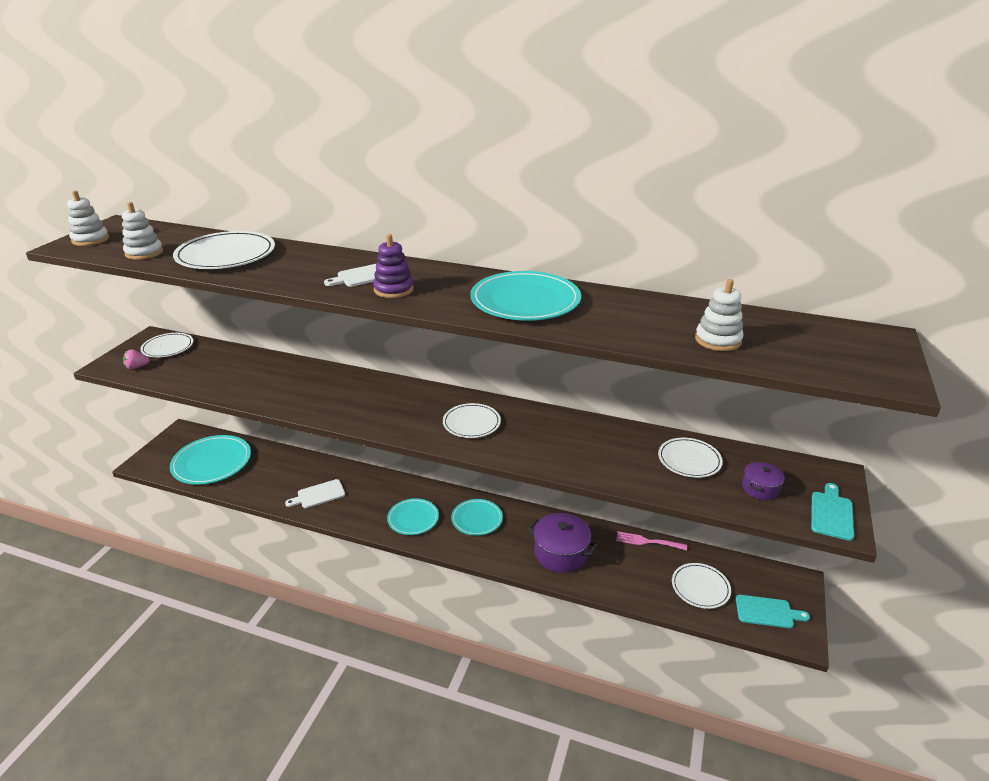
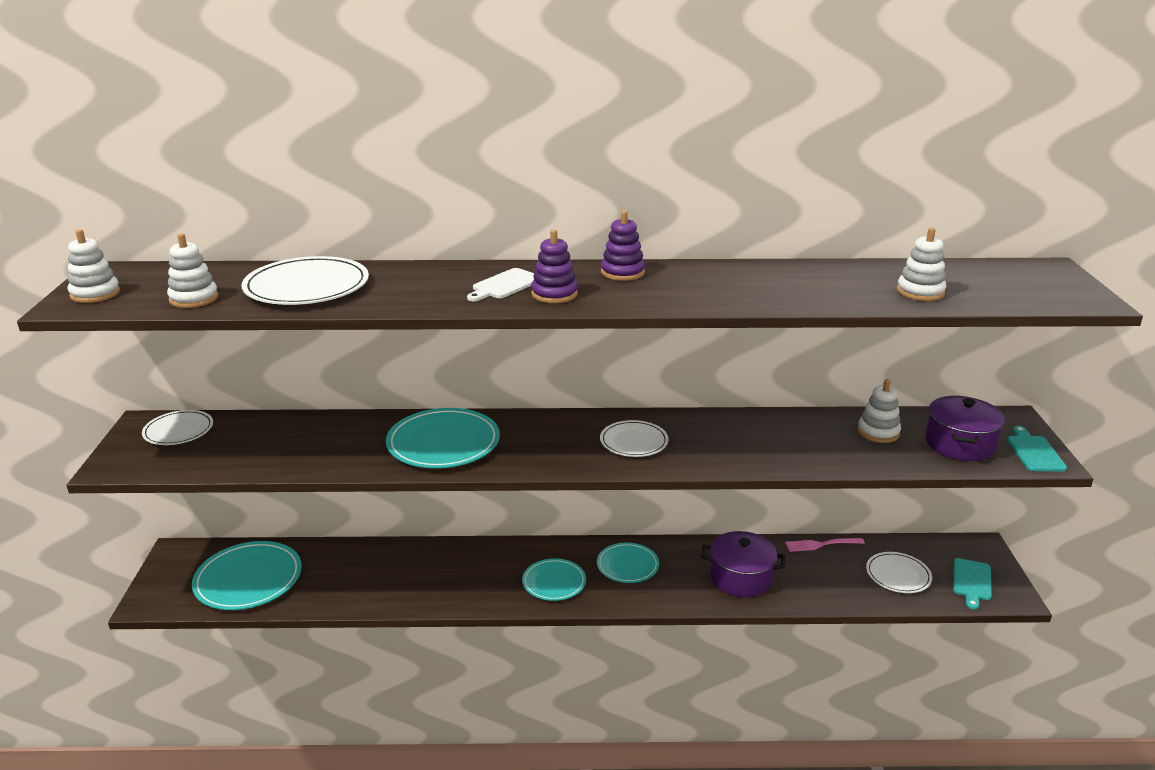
camera: 20 degrees left, 5 degrees down
(137, 367) = (156, 461): pink strawberry -> none
(319, 495) = (420, 583): white cutting board -> none
(468, 279) = (622, 272): none -> purple stacking toy
(525, 300) = (705, 284): turquoise plate -> turquoise plate (443, 442)
(689, 460) = (878, 432): white plate -> white stacking toy
(760, 488) = (959, 444): purple pot -> purple pot, size x1.80
(767, 612) = (971, 581): turquoise cutting board -> turquoise cutting board turned 120 degrees clockwise

